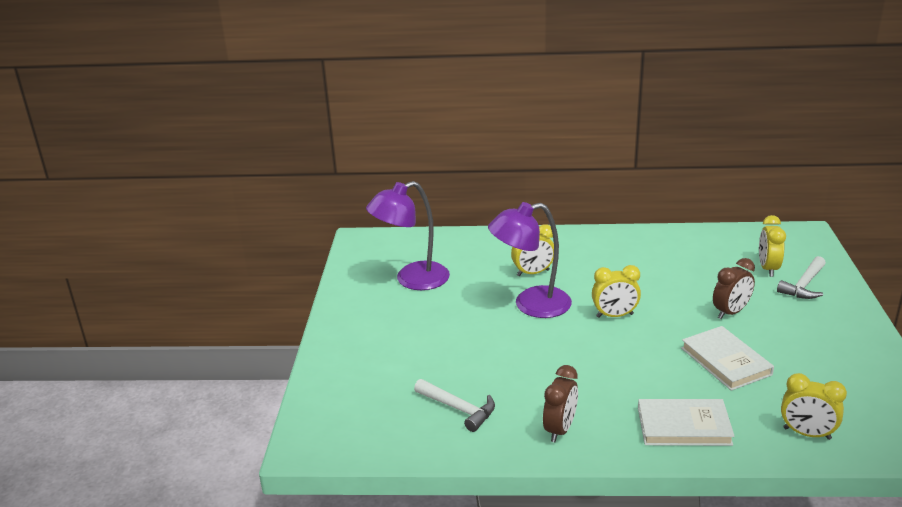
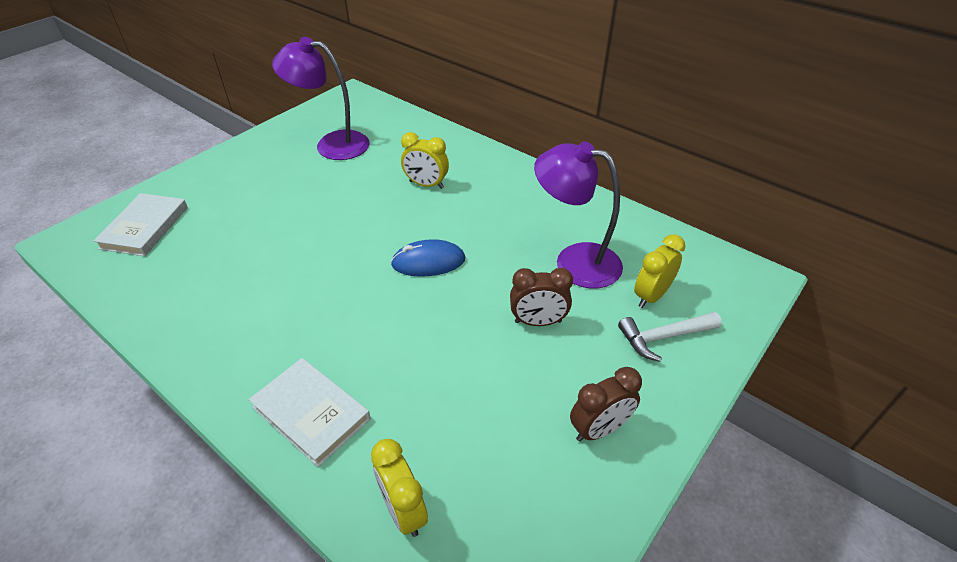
camera: 35 degrees right, 15 degrees up
(459, 409) = (188, 274): white hammer -> none
(531, 305) = (379, 213): purple lamp -> purple lamp (574, 261)
(560, 429) = (219, 343): brown clock -> brown clock (599, 429)
(614, 315) = (428, 262): yellow clock -> blue mouse
(725, 361) = (452, 371): white book -> white book (144, 227)

